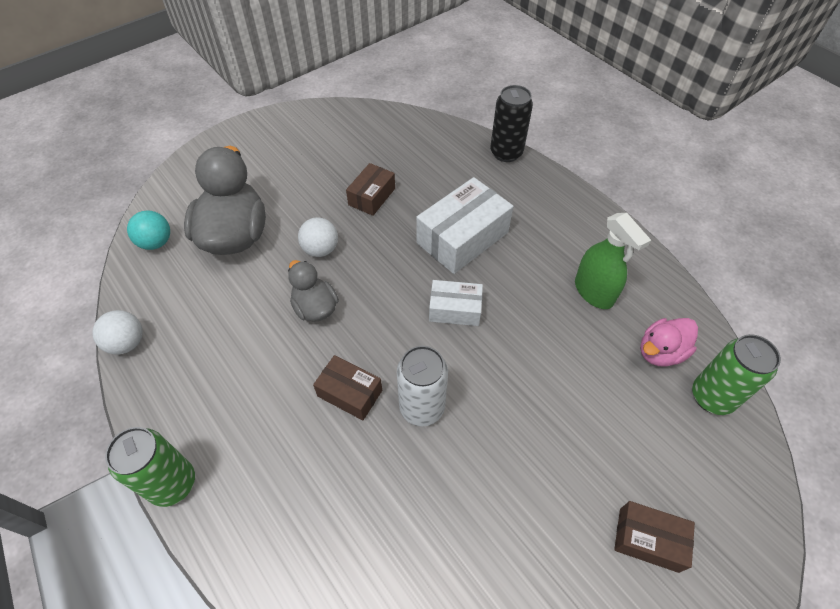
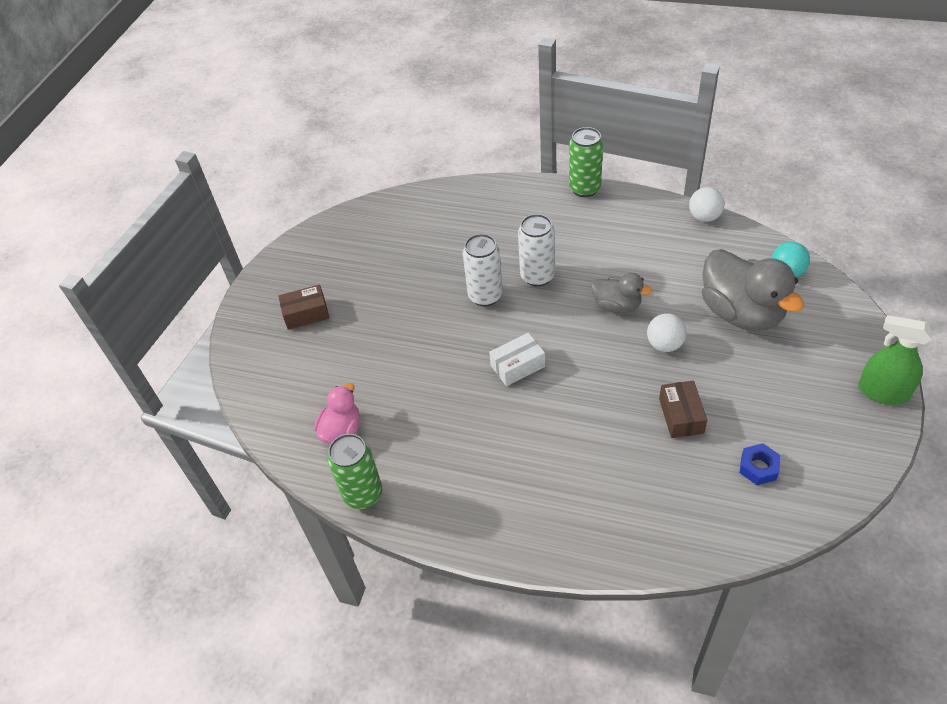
camera: 150 degrees right, 5 degrees down
(350, 393) = (537, 276): brown box -> white can
(363, 144) = (758, 467): none -> blue nut
(462, 237) = (565, 428): white box -> none
(506, 153) = (609, 559): black can -> none
(594, 292) = (419, 449): green spray bottle -> green spray bottle (882, 392)
(711, 397) = (291, 419): green can -> green can (363, 494)

